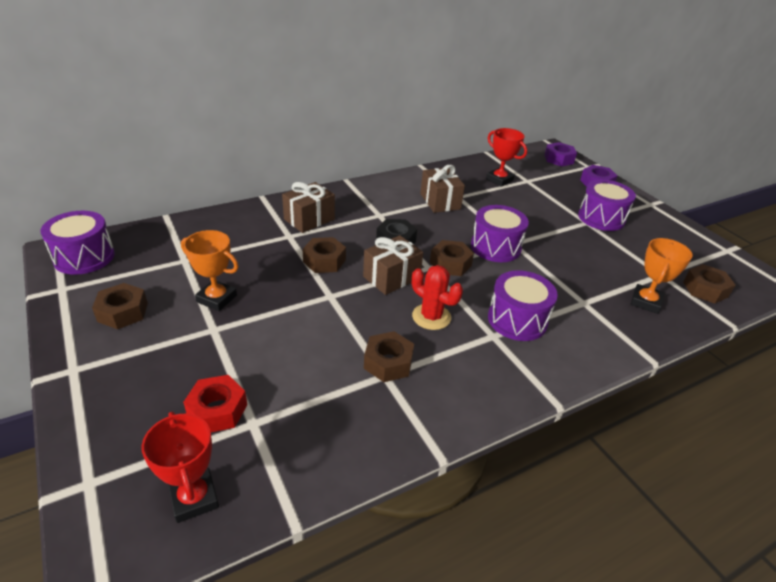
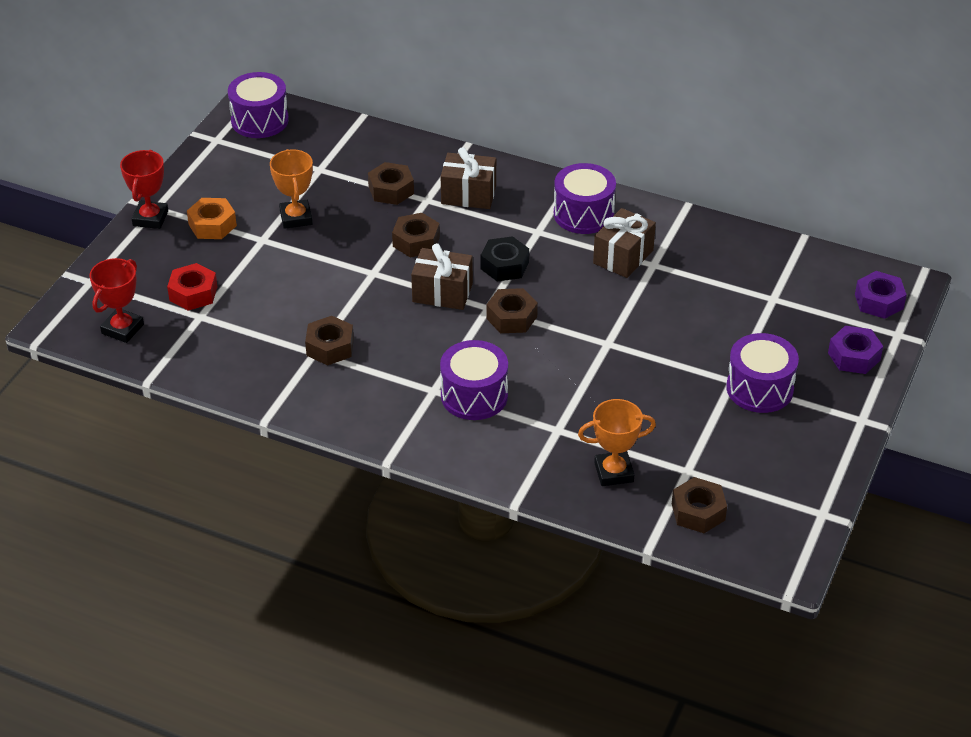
camera: 55 degrees right, 5 degrees up
(123, 312) = (228, 185): brown nut -> brown nut (391, 190)
(152, 347) = (212, 225): none -> orange nut
(431, 317) = (415, 343): red cactus -> none
(495, 247) = (582, 334): purple drum -> purple drum (583, 214)
(499, 180) = (741, 276): red trophy -> red trophy (150, 218)

